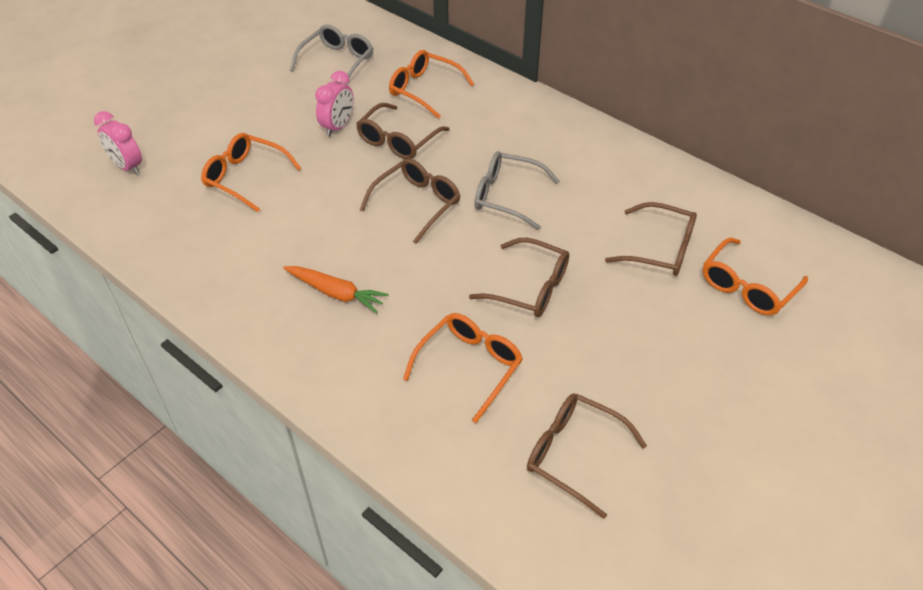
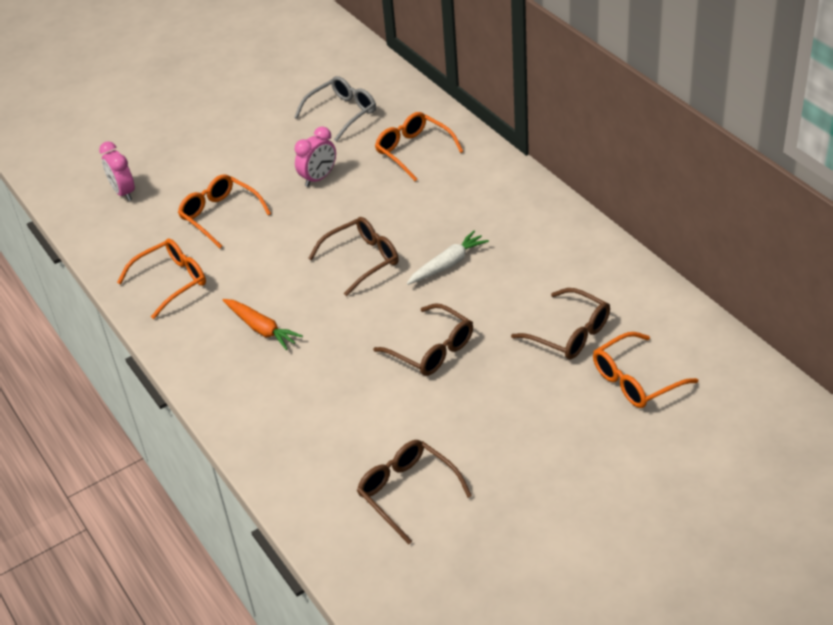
camera: 20 degrees right, 5 degrees down
(398, 140) = (369, 198): brown glasses -> none
(469, 366) = (350, 407): orange glasses -> orange glasses (171, 282)
(507, 196) = (448, 264): grey glasses -> white carrot

